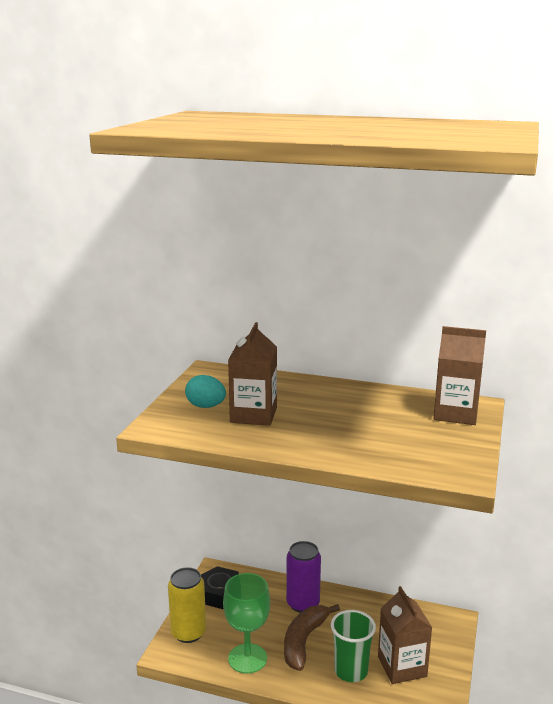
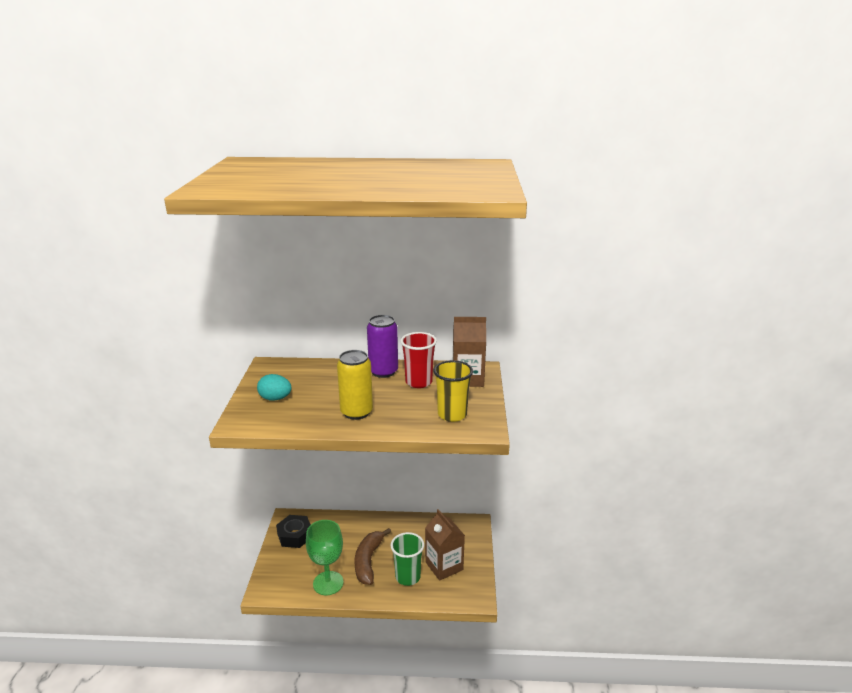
camera: 15 degrees left, 5 degrees up
(188, 633) = (277, 572): yellow can -> yellow can (356, 412)
(253, 415) = (316, 401): brown carton -> none
(303, 603) = (361, 532): purple can -> purple can (383, 372)
(389, 409) = (418, 382): none -> red cup
(423, 452) = (452, 414): none -> yellow cup

